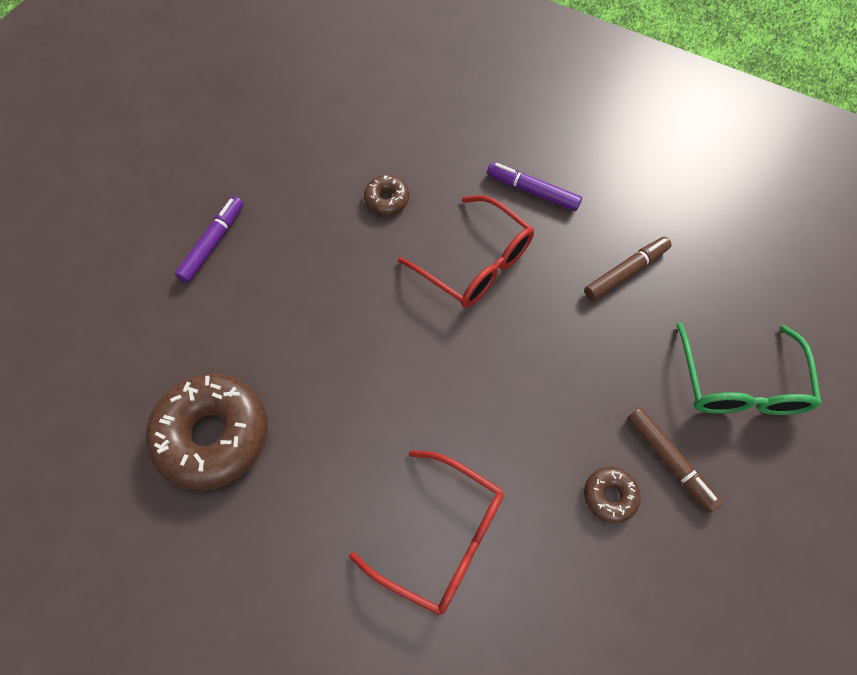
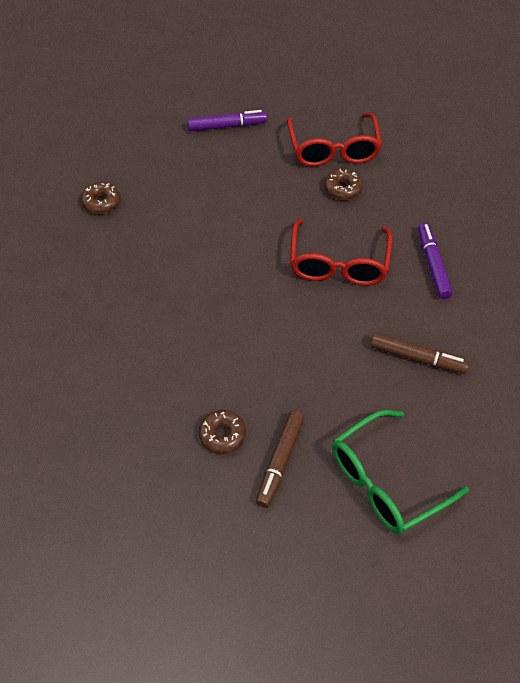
camera: 55 degrees right, 10 degrees down
(213, 435) = (101, 202): brown donut -> brown donut, size x0.46
(441, 537) = (121, 351): red glasses -> red glasses (333, 149)

